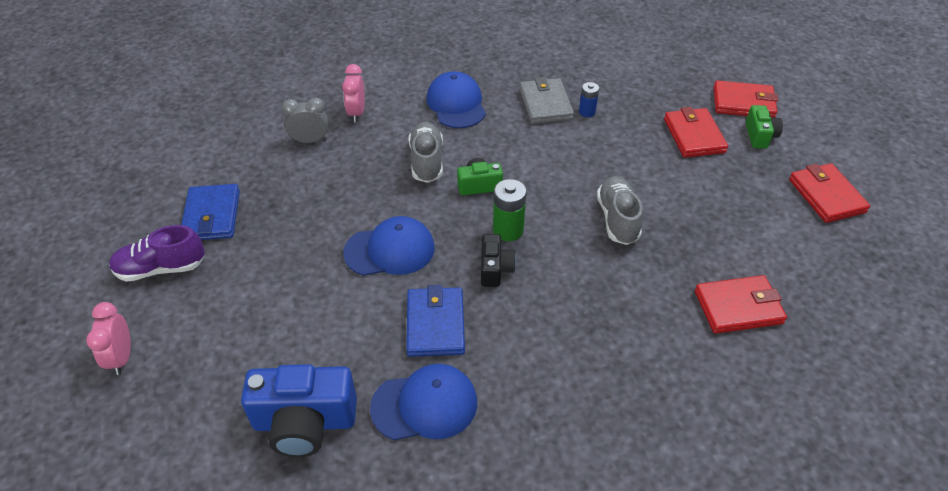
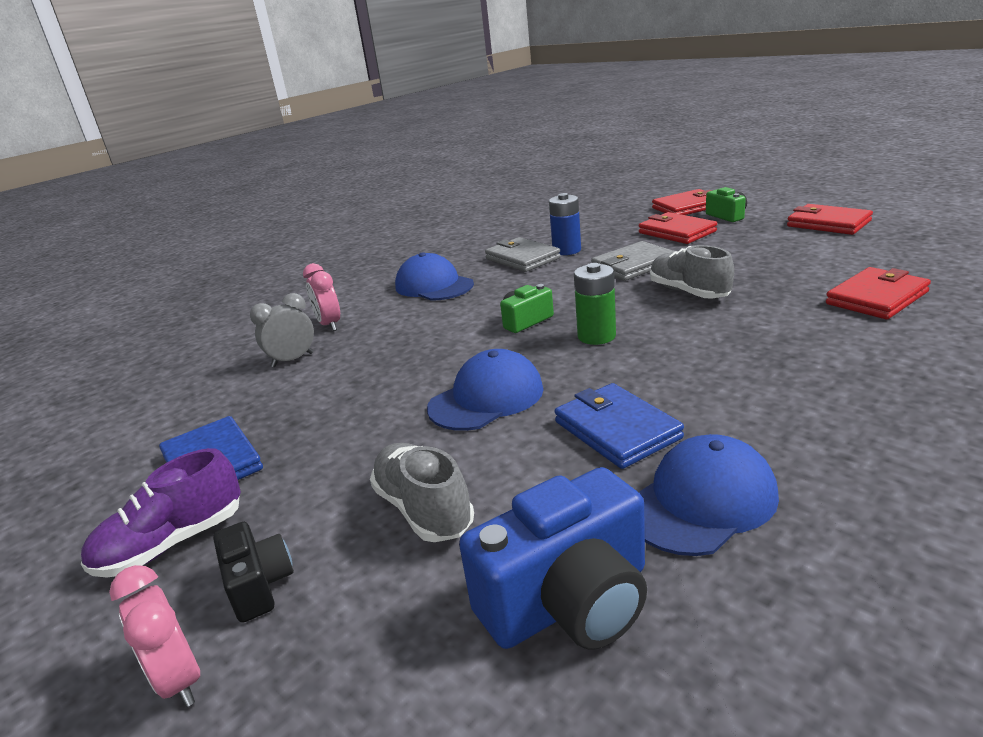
camera: 25 degrees left, 20 degrees down
(426, 161) = (448, 327): grey shoe -> grey shoe (423, 509)
(495, 269) = (622, 365): black camera -> black camera (259, 585)
(587, 112) = (566, 250): blue battery -> blue battery, size x1.58
(614, 162) = (633, 265): none -> grey wallet

